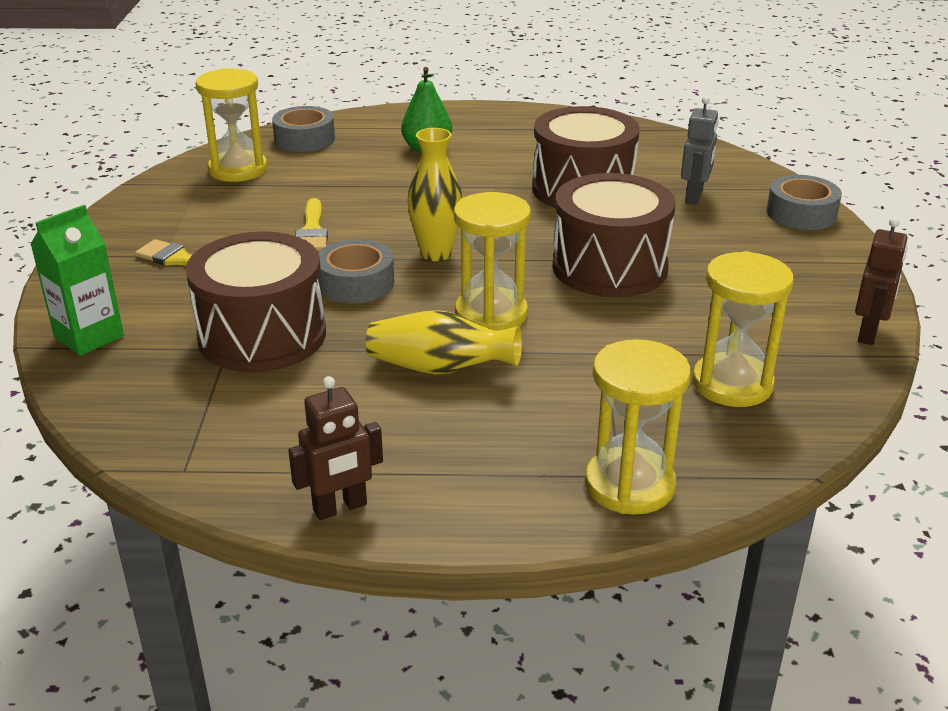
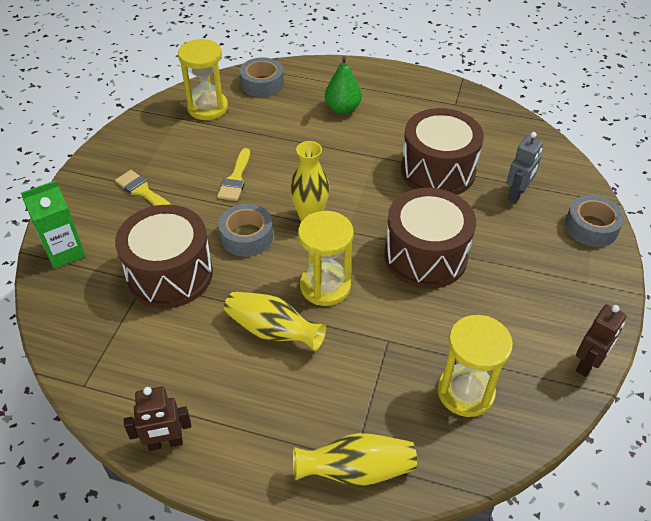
camera: 15 degrees right, 15 degrees up
(629, 485) = (356, 470): yellow hourglass -> yellow vase

